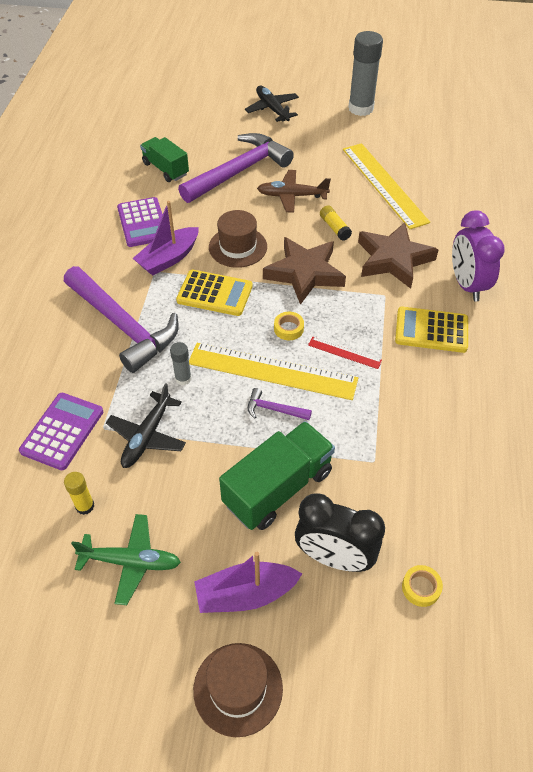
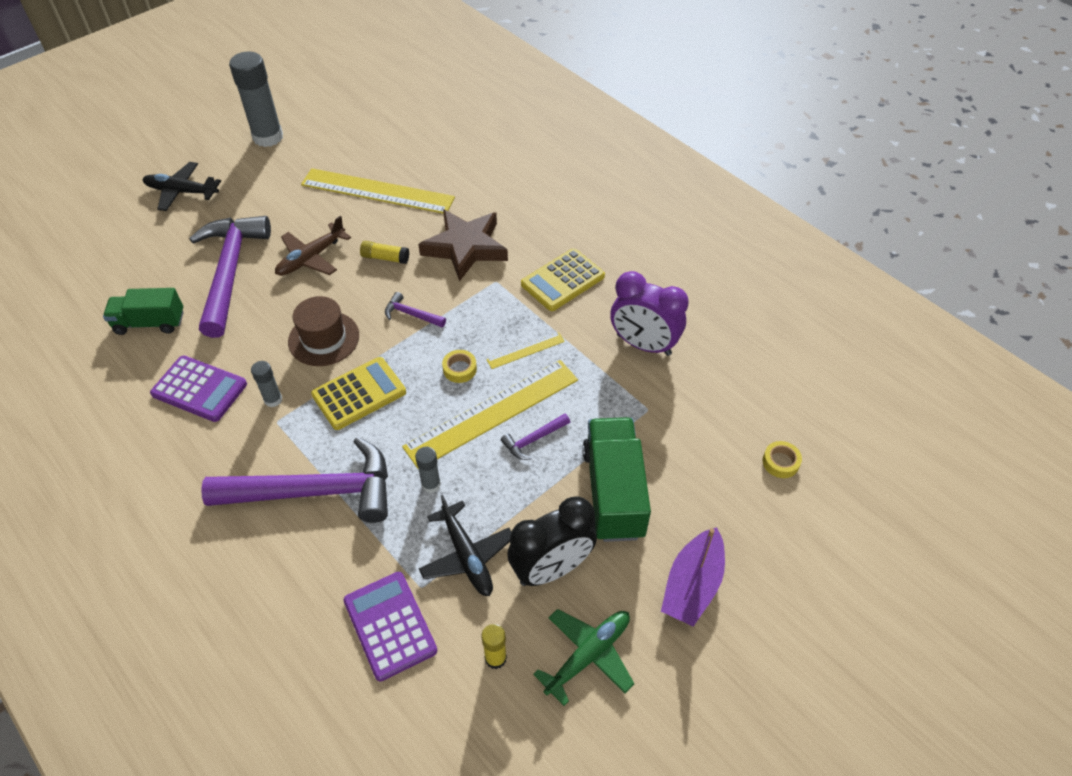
camera: 50 degrees left, 0 degrees up
(168, 258) = (273, 399): purple boat -> grey glue stick
(238, 688) = (770, 648): brown hat -> none
(304, 273) = (411, 314): brown star -> purple hammer
(334, 557) = (710, 499): black clock -> black clock (551, 569)
(344, 352) = (525, 350): red ruler -> yellow ruler
(467, 285) = (542, 226): purple clock -> purple clock (643, 345)

